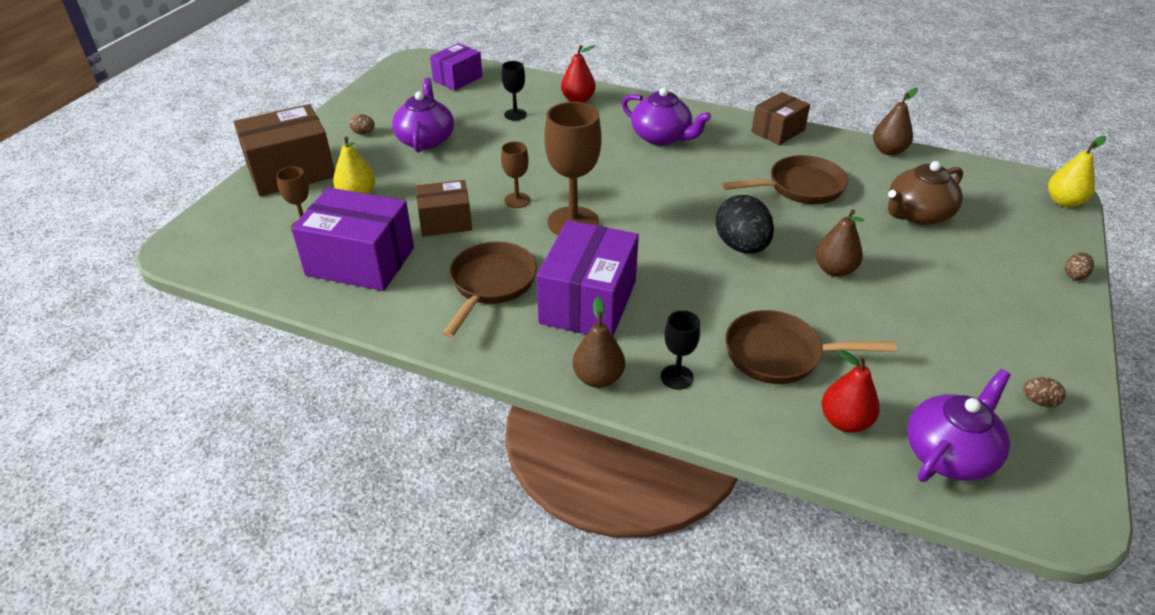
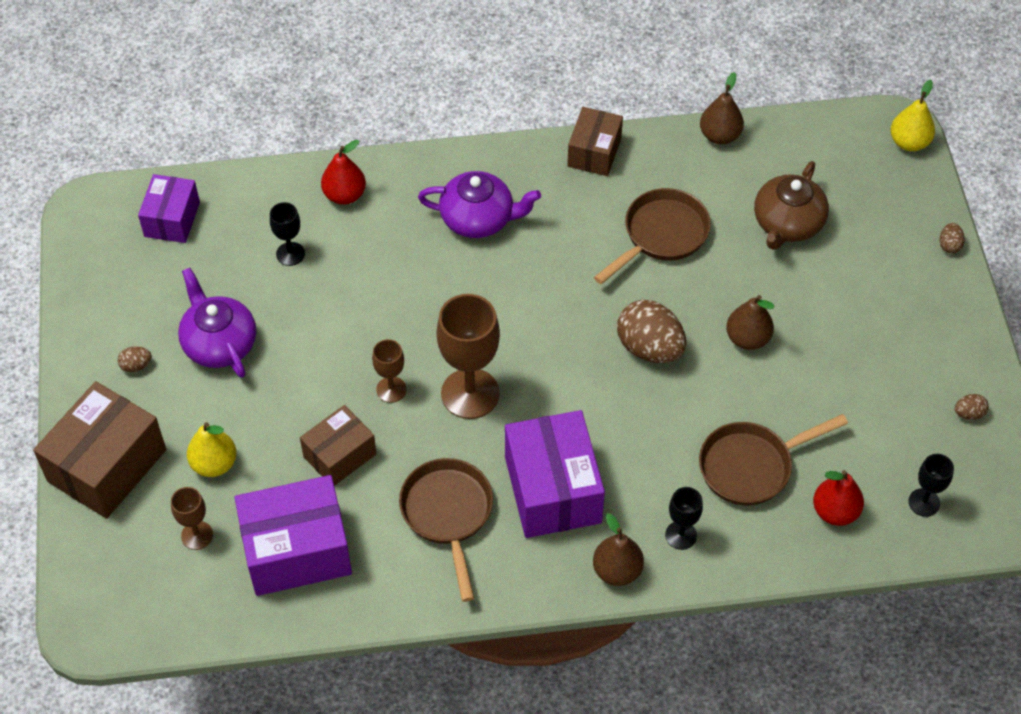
camera: 30 degrees left, 15 degrees up
(741, 246) = (649, 348): black egg -> brown egg
(949, 453) = (924, 502): purple teapot -> black goblet

